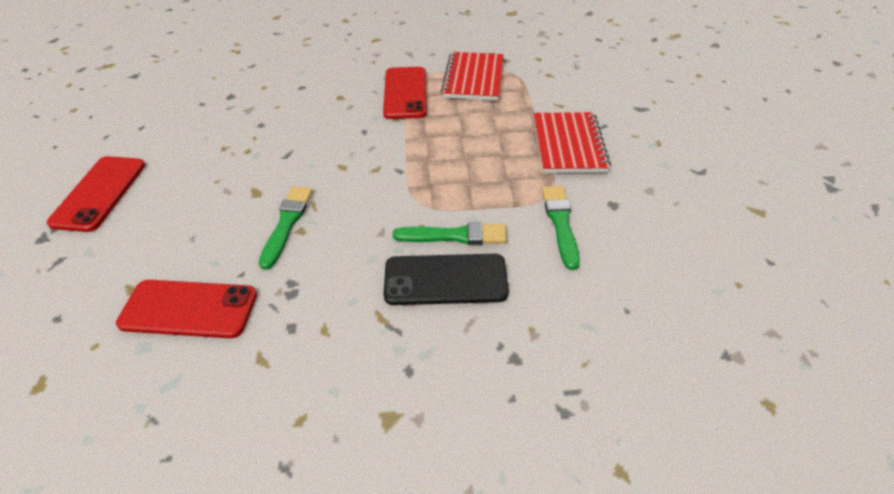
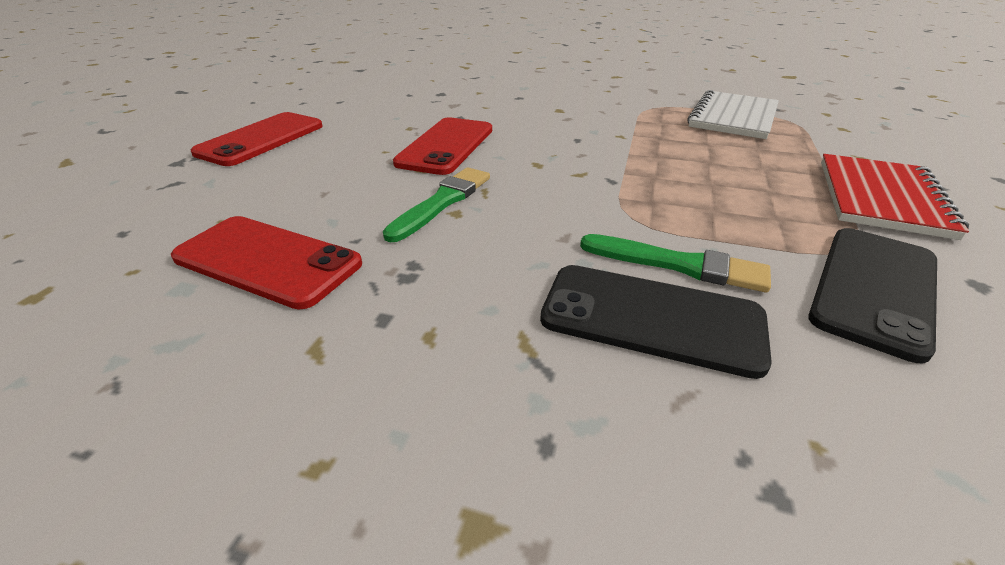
camera: 20 degrees right, 10 degrees down
(405, 93) = (640, 117): red phone -> red phone (446, 146)
(473, 78) = (733, 117): red notebook -> white notebook
(560, 223) = (874, 288): green brush -> black phone

